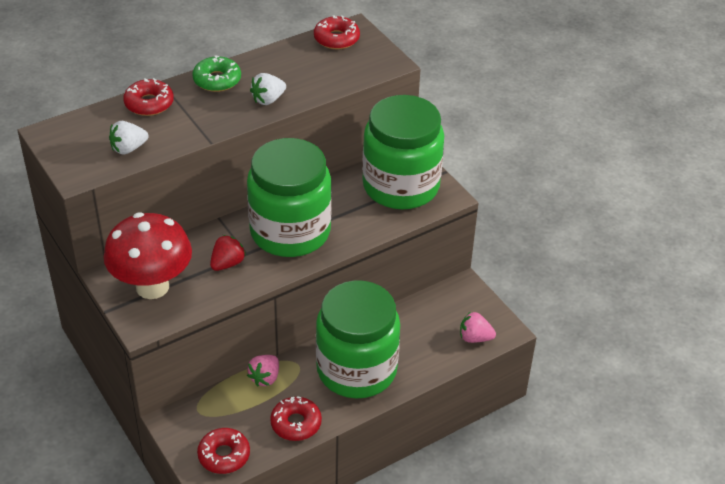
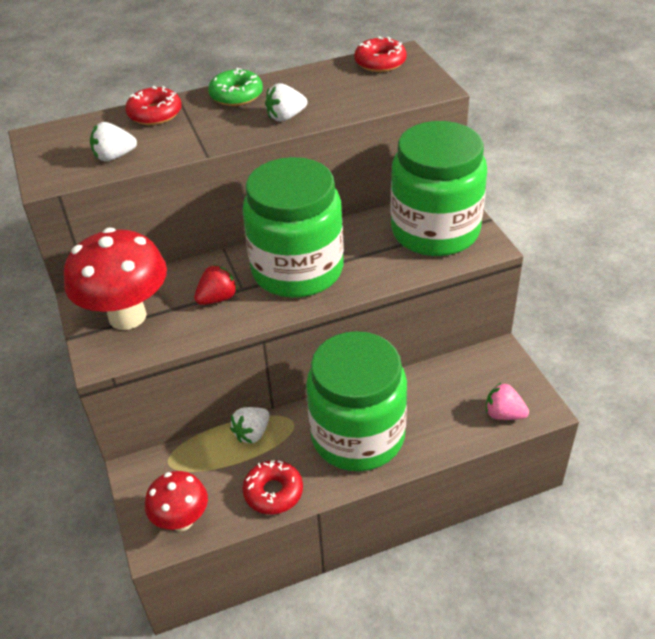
camera: 15 degrees right, 0 degrees up
(224, 455) = (182, 520): red donut -> red mushroom
(265, 378) = (252, 433): pink strawberry -> white strawberry

